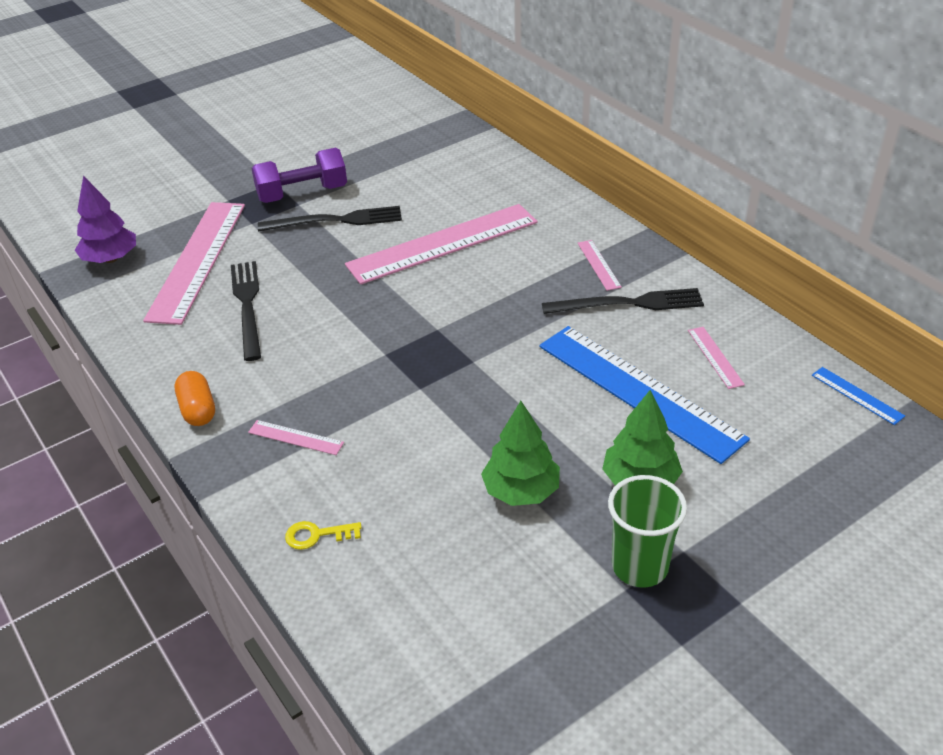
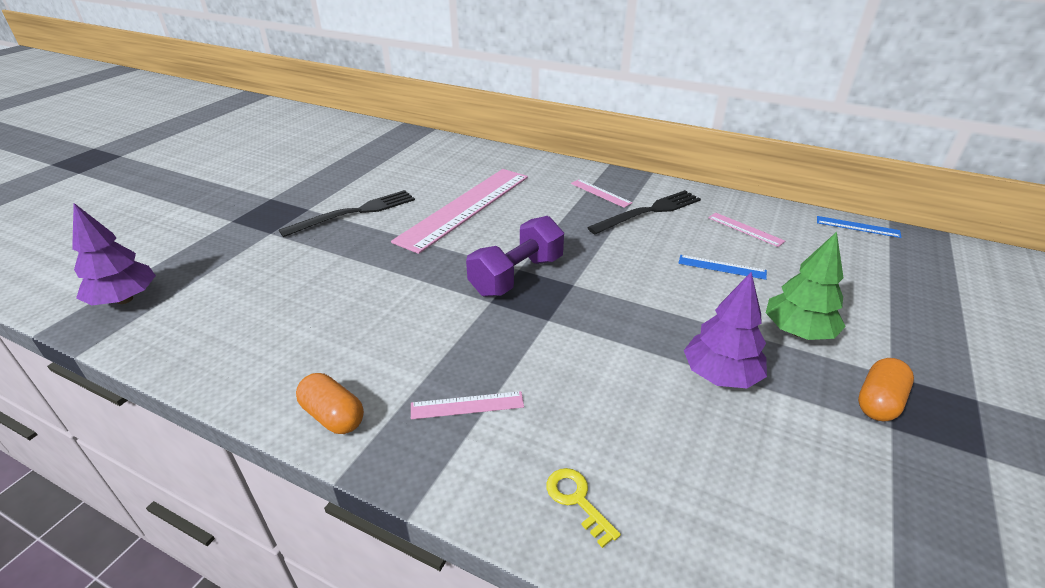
camera: 30 degrees left, 5 degrees down
(197, 260) = (232, 275): pink ruler -> none
(247, 306) = (317, 300): black fork -> none
(302, 194) = (306, 201): purple dumbbell -> purple dumbbell (517, 276)
(317, 535) = (577, 500): yellow key -> yellow key turned 90 degrees clockwise
(521, 491) = (720, 375): green tree -> purple tree
(639, 391) = (722, 267): blue ruler -> blue ruler, size x0.40
(640, 566) = (879, 402): green cup -> orange capsule

